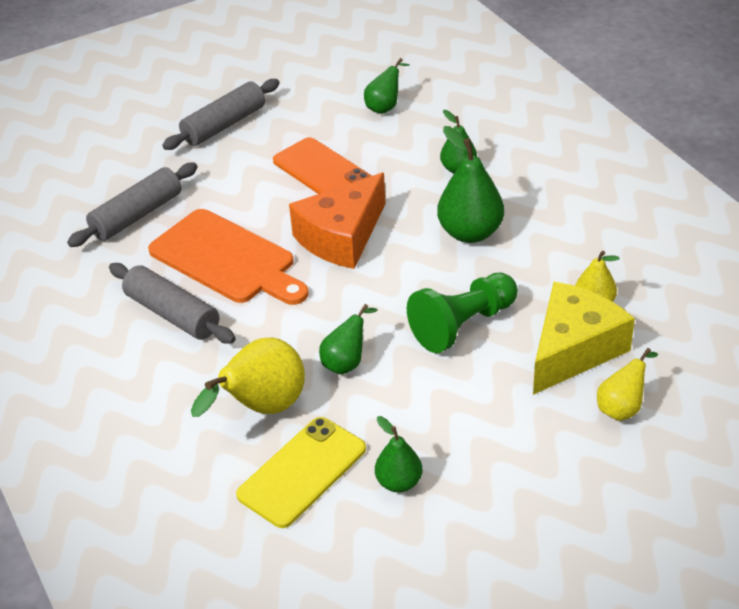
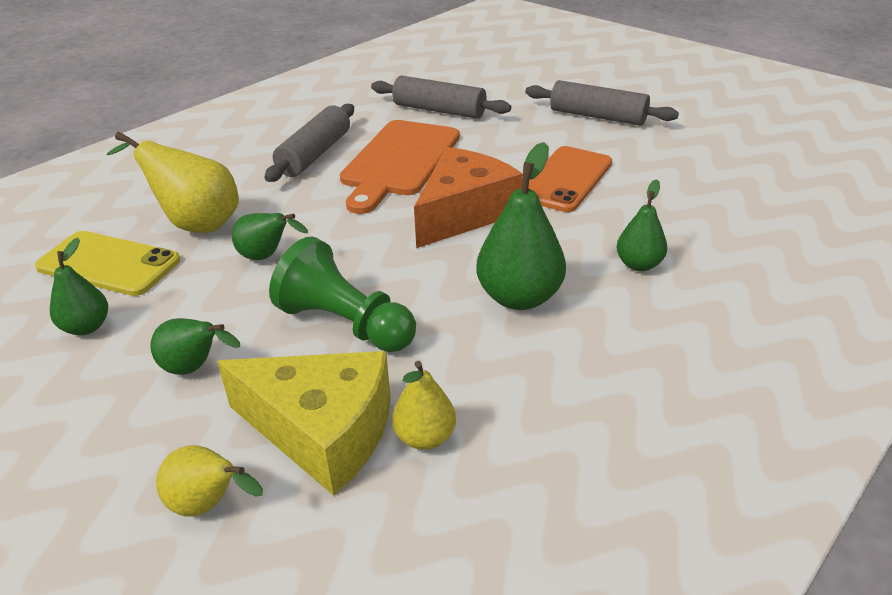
camera: 70 degrees right, 5 degrees down
(342, 237) = (464, 213): orange cheese -> orange cheese turned 105 degrees clockwise
(385, 107) = (712, 192): green pear -> green pear (195, 368)

